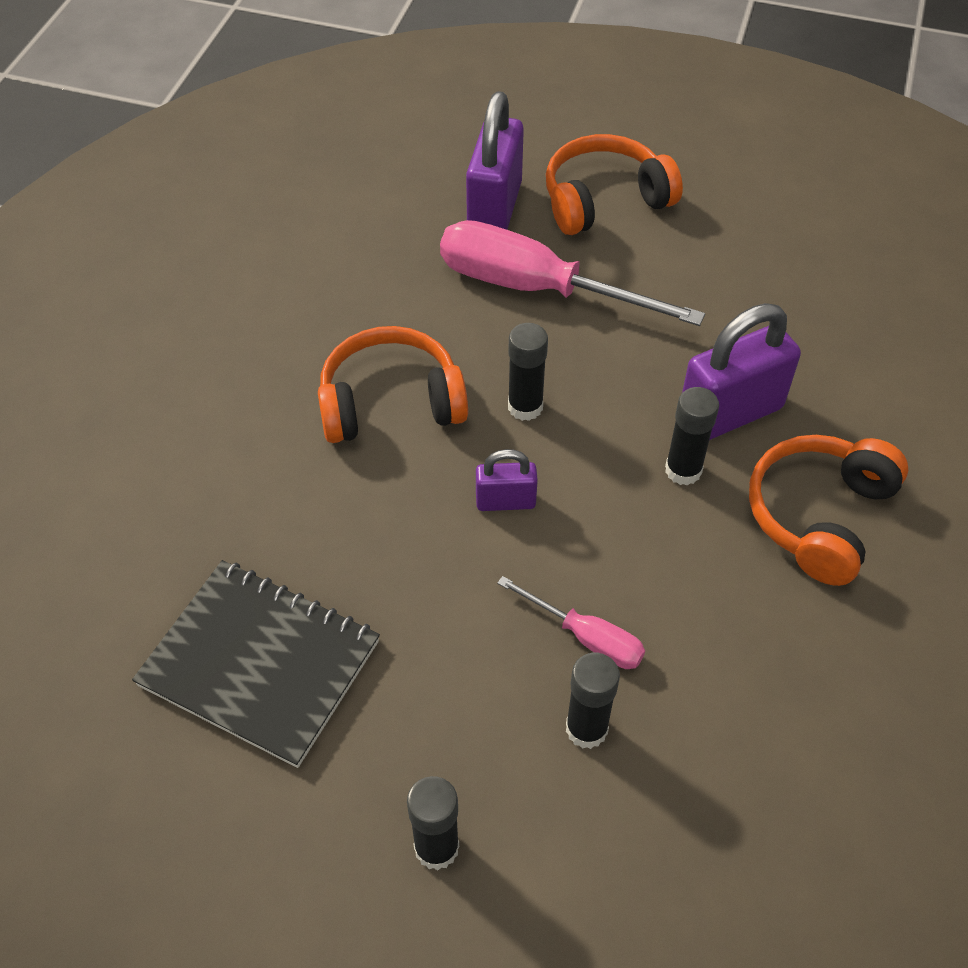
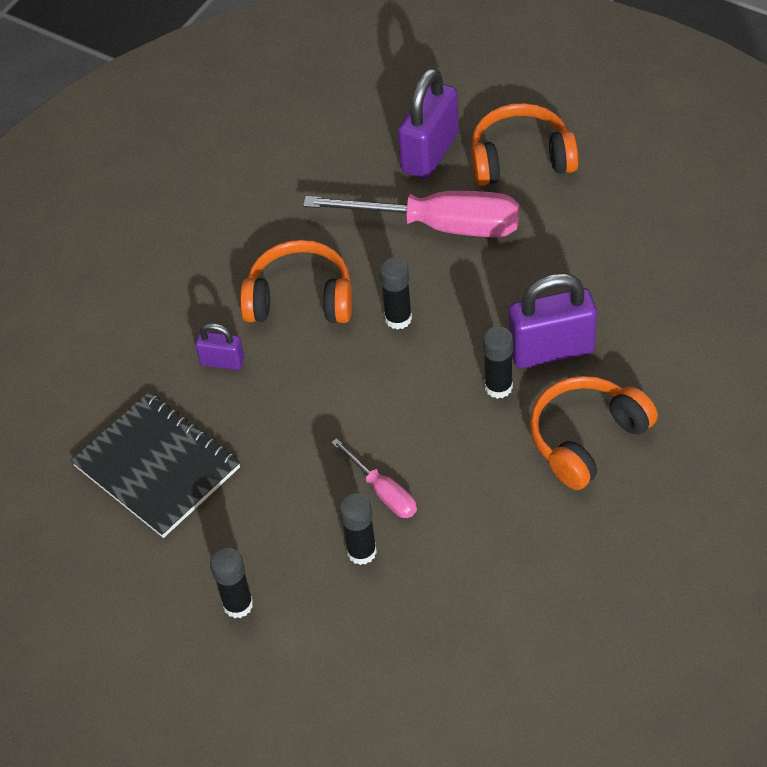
camera: 20 degrees right, 0 degrees up
(505, 501) = (359, 386): purple padlock -> purple padlock (222, 361)
(536, 288) = (439, 225): pink screwdriver -> pink screwdriver turned 150 degrees clockwise

